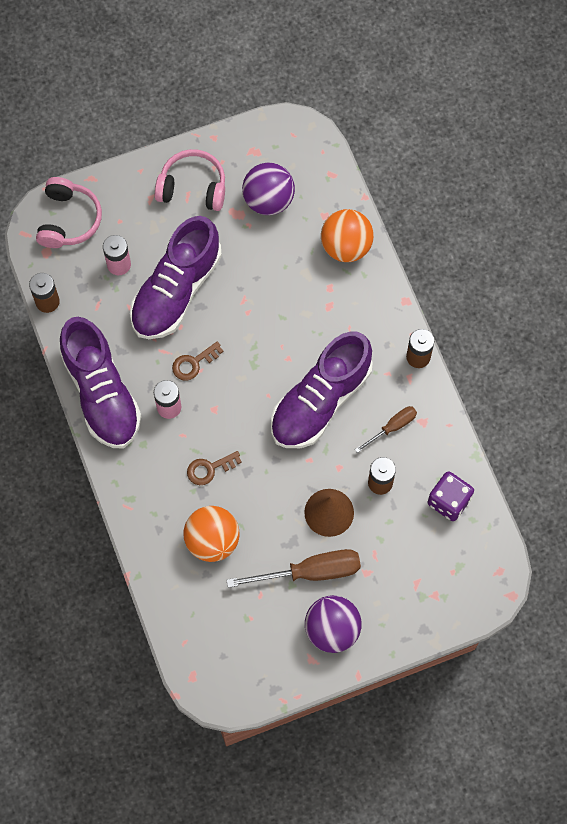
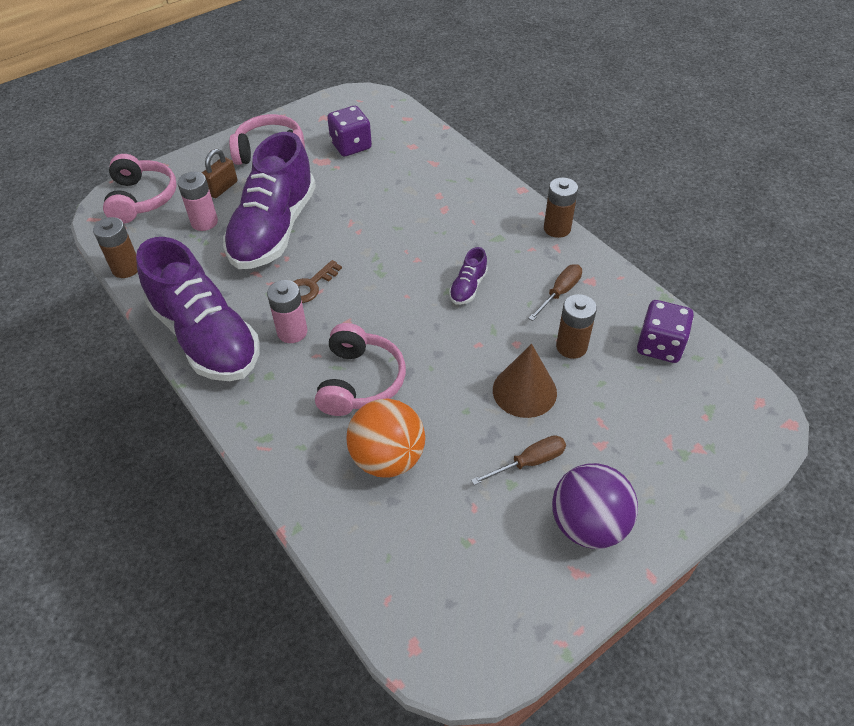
camera: 15 degrees left, 20 degrees down
(141, 225) = (222, 188): none -> brown padlock
(209, 469) = (360, 381): brown key -> pink headphones
(268, 200) = (351, 146): purple ball -> purple dice
(310, 572) = (529, 462): brown screwdriver -> brown screwdriver, size x0.56
(320, 401) = (468, 287): purple shoe -> purple shoe, size x0.40
(346, 246) = (442, 162): orange ball -> none

